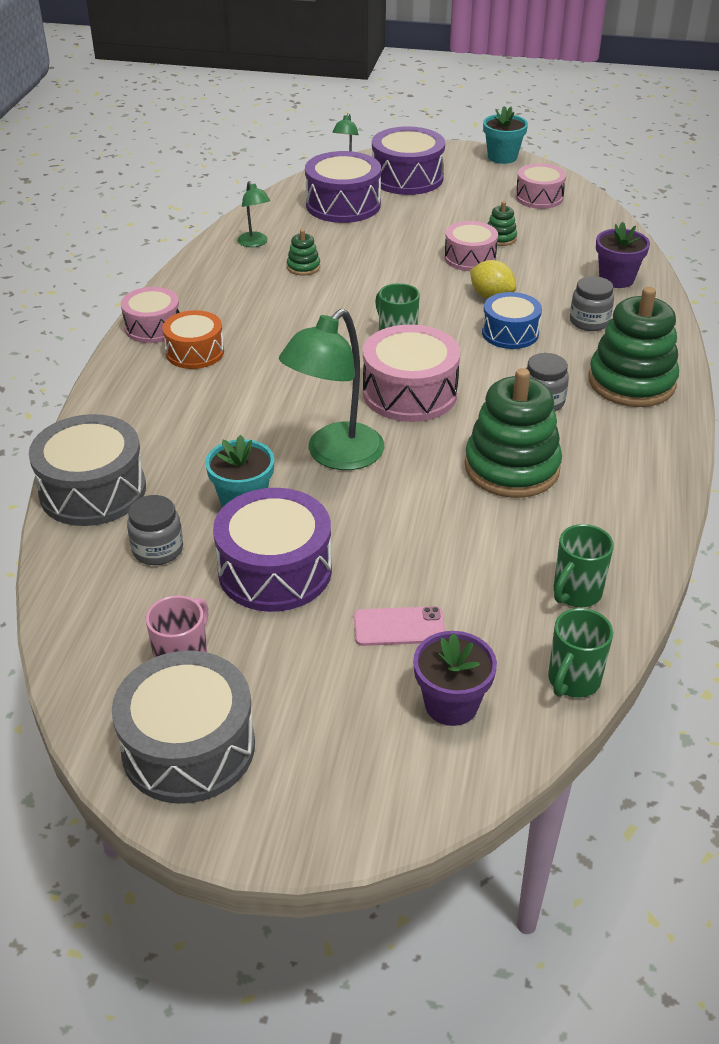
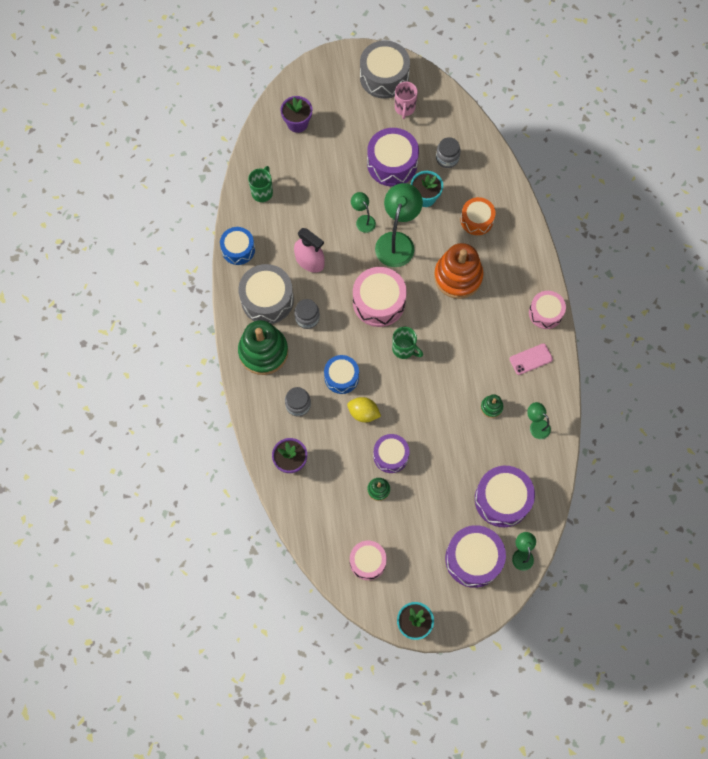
camera: 160 degrees right, 30 degrees up
(93, 490) = (496, 182): grey drum -> grey drum (267, 299)
(195, 352) = (509, 298): orange drum -> orange drum (476, 220)
(258, 392) = (458, 276): none -> orange stacking toy
(383, 499) = (363, 220): none -> green lamp
(399, 627) = (329, 151): pink phone -> pink phone (531, 359)
(470, 258) = (390, 455): pink drum -> purple drum
(511, 468) = (309, 261): green stacking toy -> pink spray bottle
(572, 681) = (254, 148): green mug -> none
(650, 516) = (238, 249): none -> blue drum

